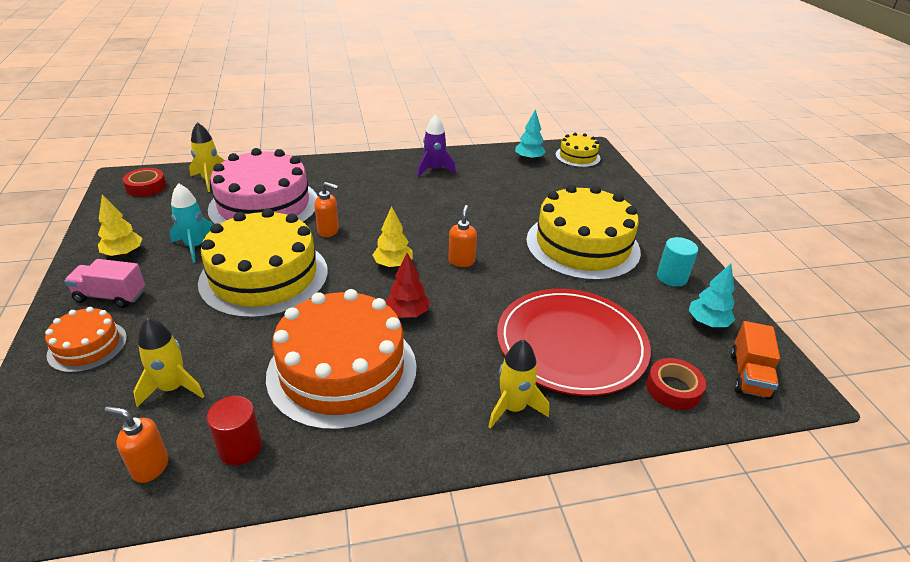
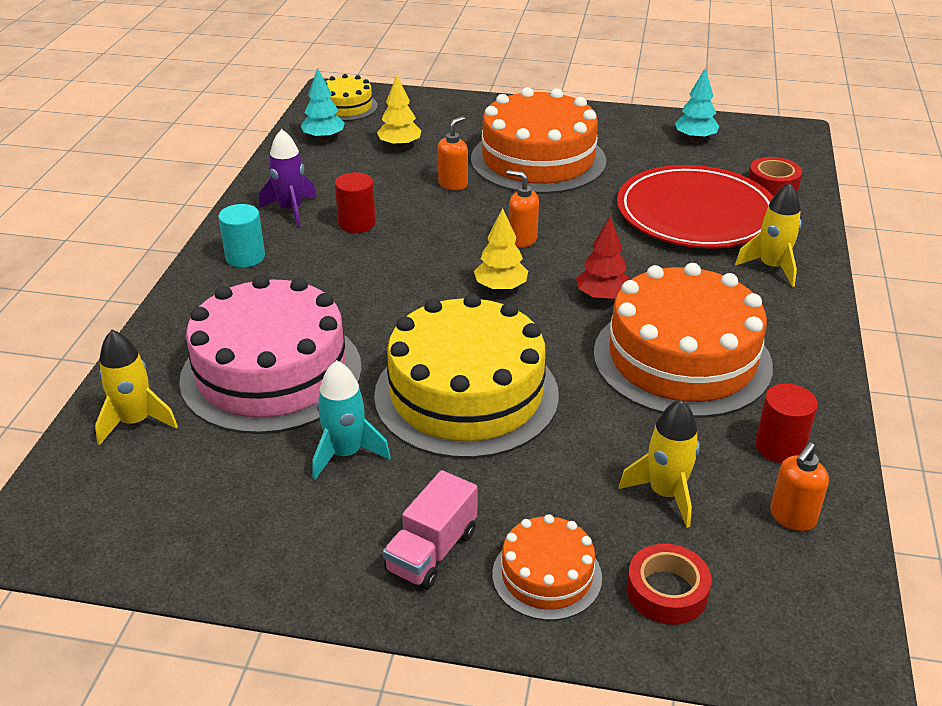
camera: 65 degrees left, 0 degrees up
(124, 253) = (314, 536): yellow tree -> yellow tree (399, 145)
(146, 187) = (93, 503): red tape -> red tape (667, 591)
(328, 231) = (388, 324): orange soap dispenser -> orange soap dispenser (453, 184)
(435, 194) = (357, 223): none -> red cylinder
(582, 245) = (538, 160): yellow cake -> orange cake
(671, 277) = (620, 132): turquoise cylinder -> turquoise cylinder (245, 257)
(749, 375) = (768, 145): orange truck -> none

